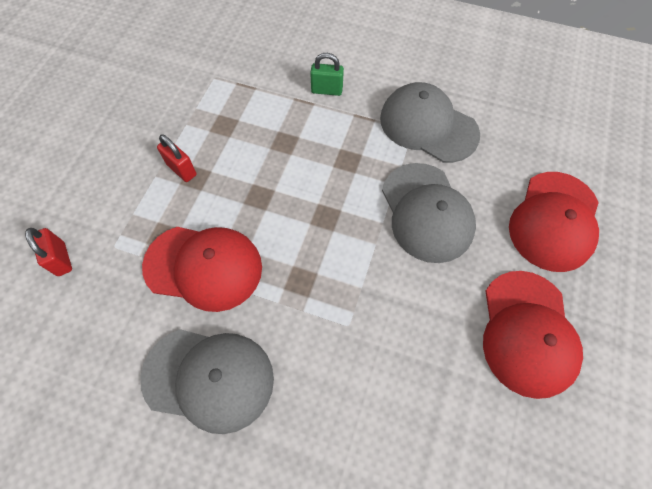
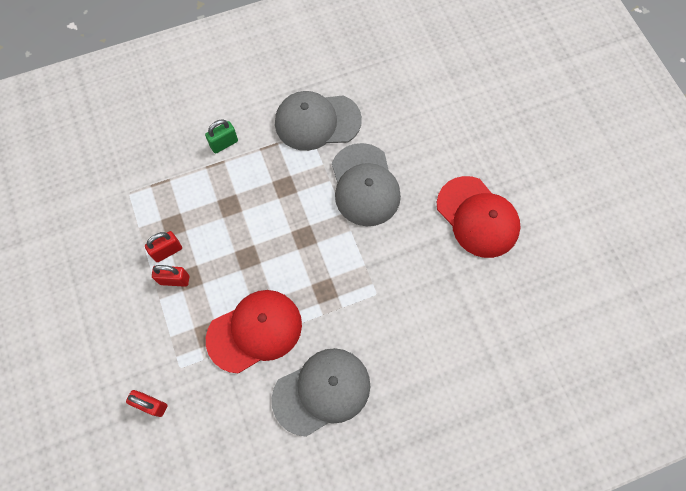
camera: 40 degrees left, 5 degrees up
(199, 142) = (167, 251): none -> red padlock
(426, 212) = (364, 185): grey cap -> grey cap turned 45 degrees clockwise
(554, 221) = (443, 133): red cap -> none

